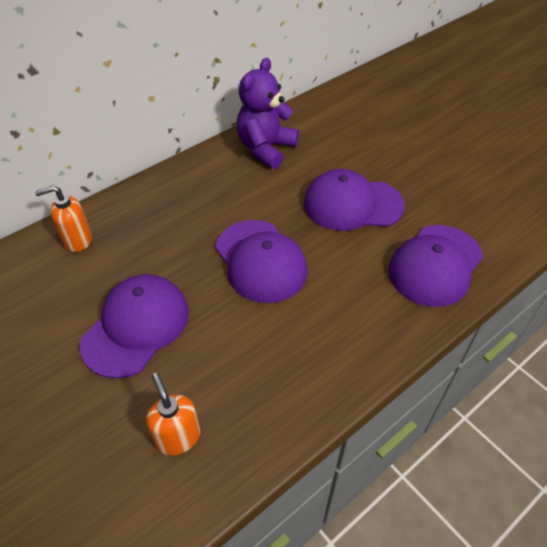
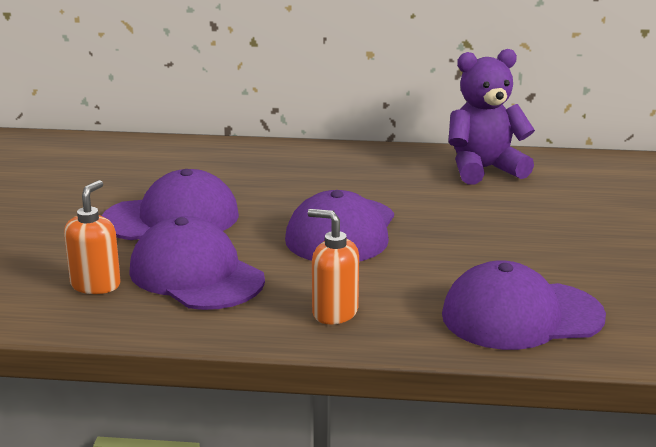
camera: 45 degrees right, 25 degrees down
(77, 240) = (213, 156): orange soap dispenser -> orange soap dispenser (334, 312)
(352, 204) = (508, 239): purple cap -> purple cap (196, 275)

